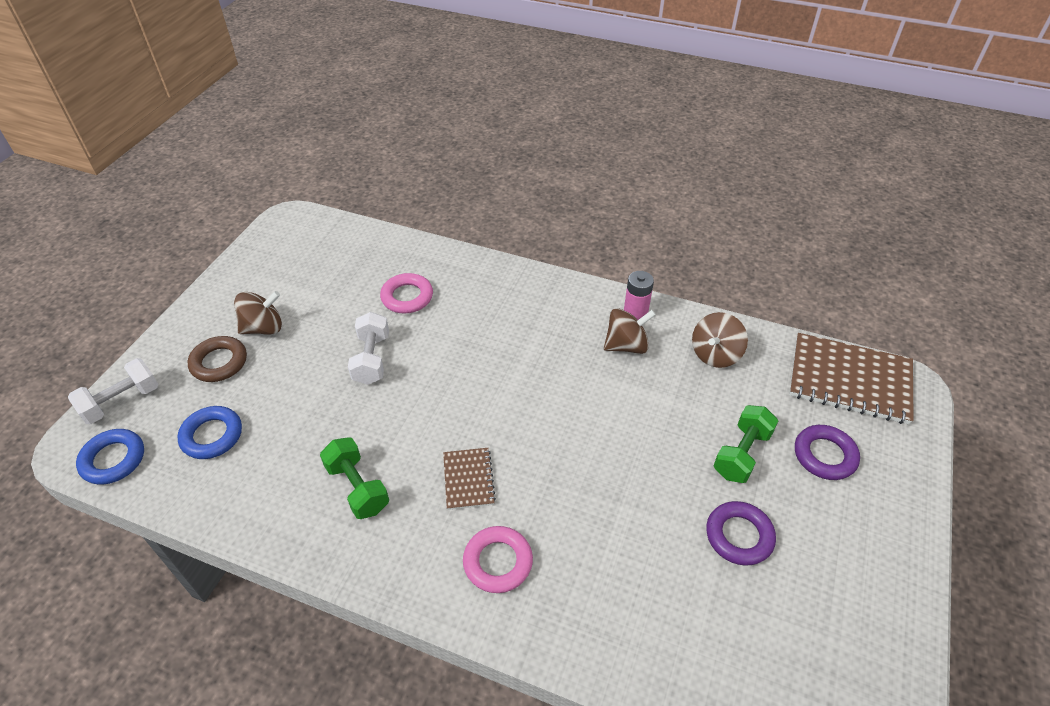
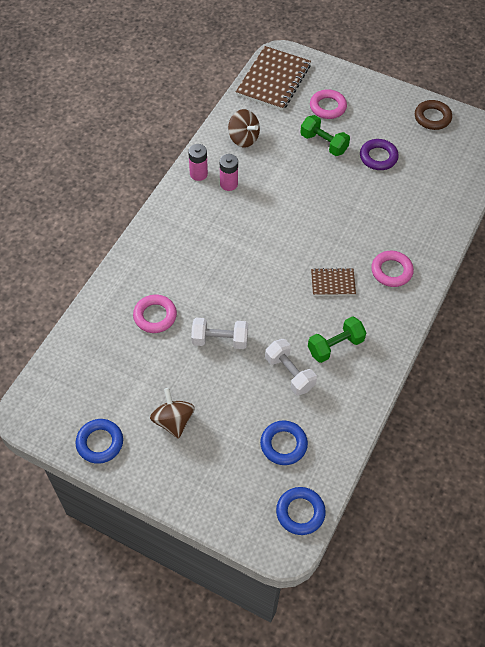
camera: 85 degrees left, 10 degrees up
(121, 401) = (242, 520): white dumbbell -> white dumbbell (289, 373)
(219, 362) = (208, 450): brown ring -> brown ring (432, 117)
(246, 273) = (100, 443): none -> blue ring
(626, 345) = (229, 184): brown spinning top -> pink battery
(824, 455) = (328, 107): purple ring -> pink ring

